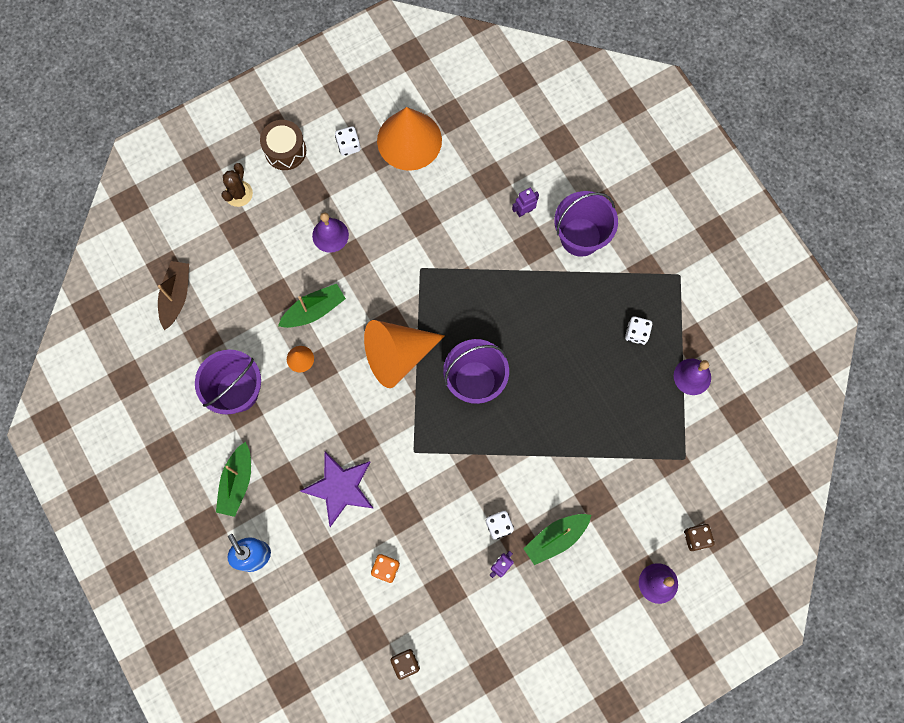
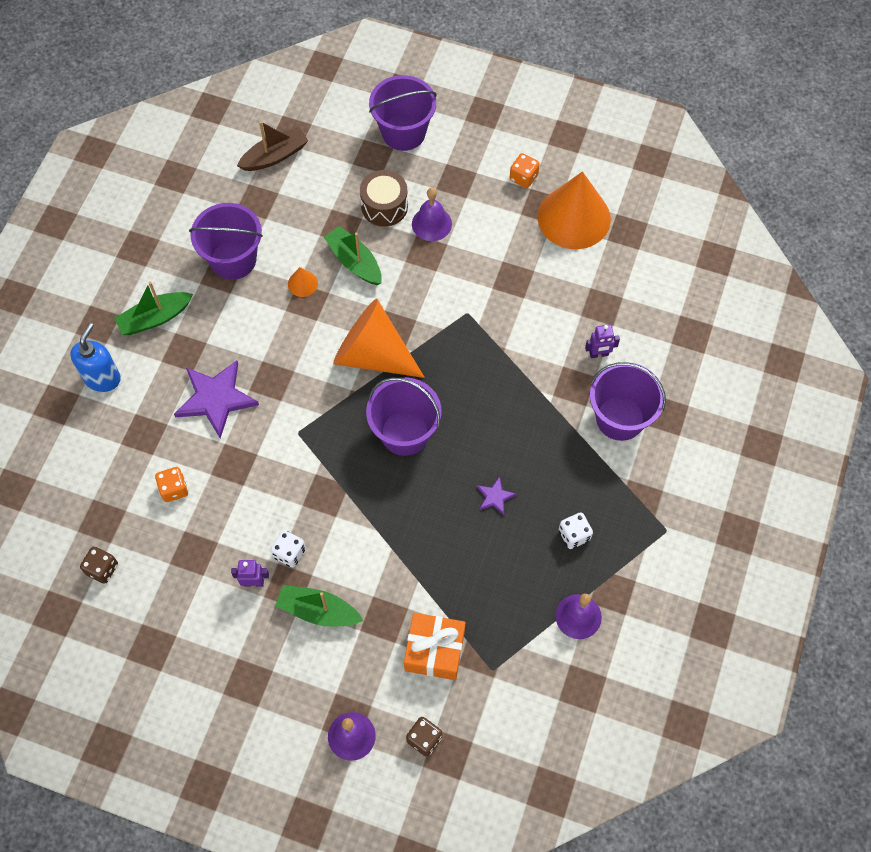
camera: 50 degrees right, 10 degrees down
(238, 194) = (403, 132): brown cactus -> purple bucket
(285, 151) = (473, 136): brown drum -> brown drum (384, 206)
(314, 310) = (354, 262): green boat -> green boat turned 150 degrees counterclockwise
(348, 146) = (523, 177): white dice -> orange dice
(524, 211) = (599, 354): purple robot -> purple robot turned 150 degrees clockwise
(569, 361) = (495, 497): none -> purple star
(643, 485) = (434, 651): none -> orange gift

